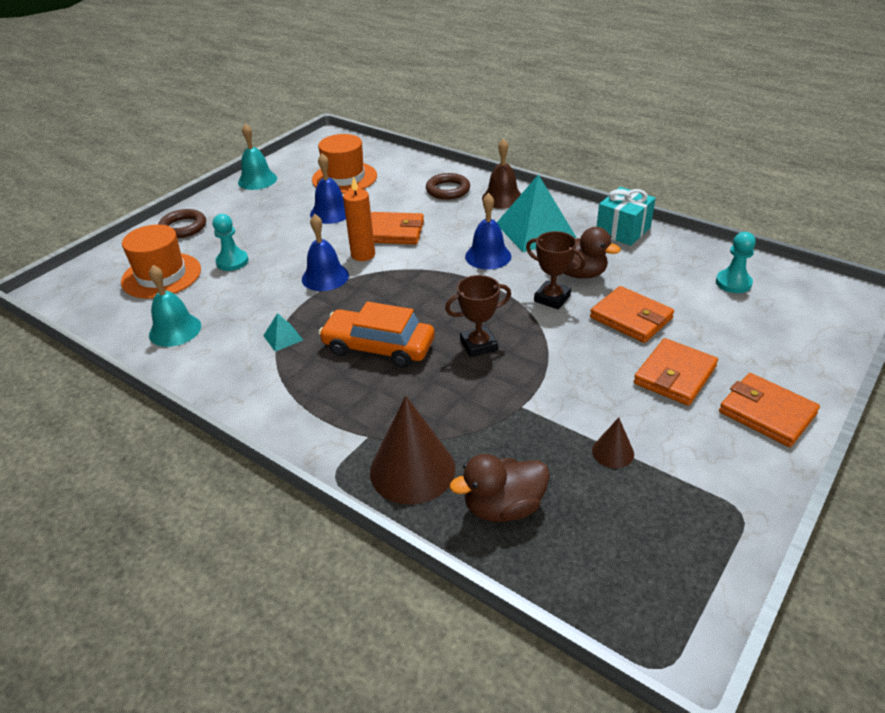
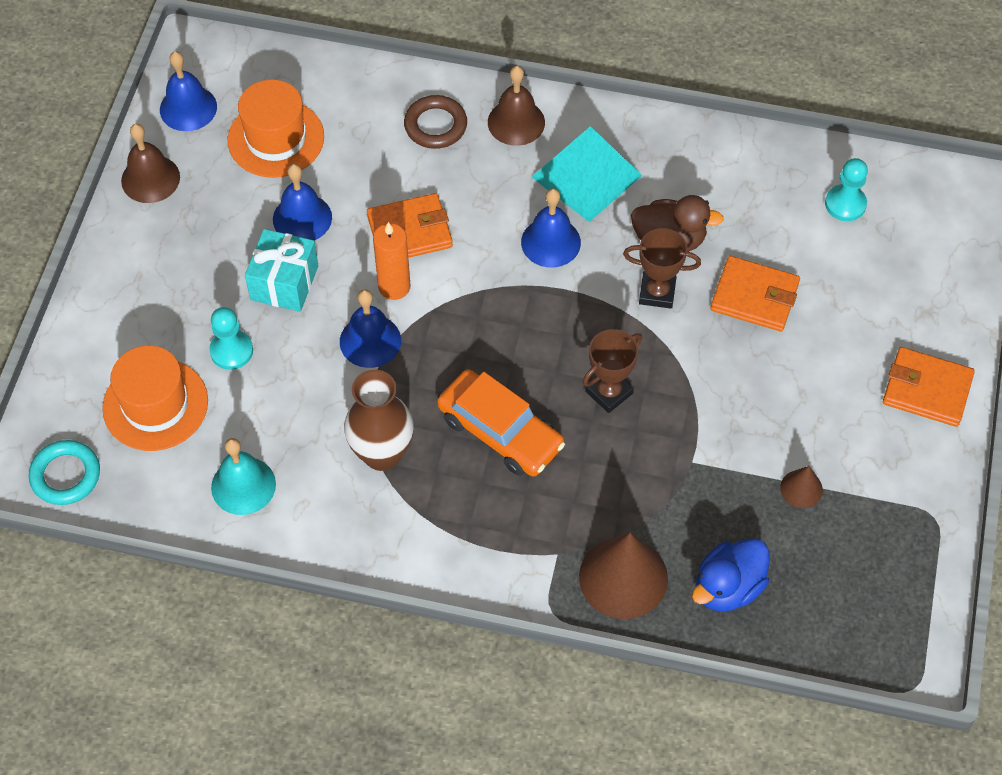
camera: 25 degrees left, 20 degrees up
(73, 296) = (65, 475): none -> turquoise ring
(183, 227) = (115, 308): brown ring -> none
(257, 180) = (150, 179): turquoise bell -> brown bell
(283, 337) = (382, 454): turquoise pyramid -> brown vase
(305, 158) = (188, 108): none -> blue bell
(378, 347) = (500, 431): orange car -> orange car turned 135 degrees counterclockwise
(503, 507) = (727, 587): brown duck -> blue duck
(623, 230) = (692, 145): turquoise gift -> turquoise gift (284, 283)
(674, 375) = (826, 368): orange wallet -> none

